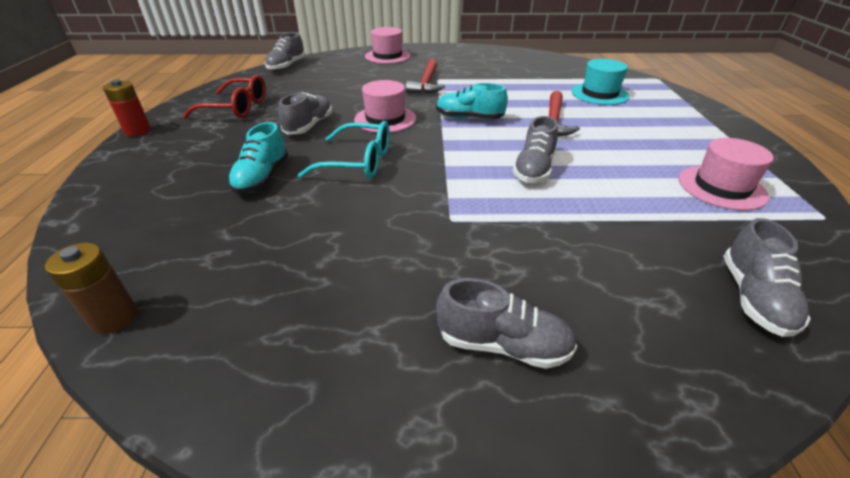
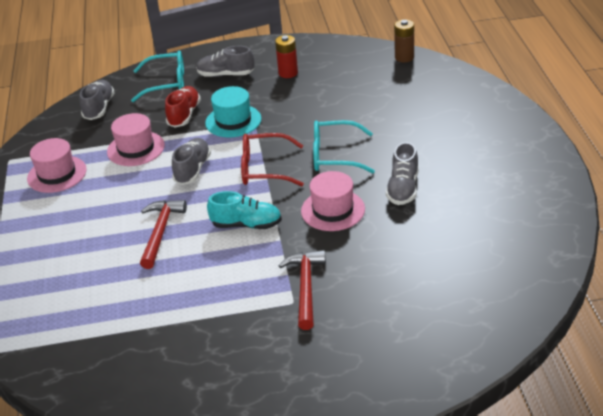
camera: 175 degrees right, 0 degrees up
(138, 131) = (558, 158): red battery -> red battery (288, 73)
(237, 108) = (500, 203): red glasses -> red glasses (264, 169)
(262, 178) = (399, 131): turquoise shoe -> none
(287, 66) = (525, 303): grey shoe -> none
(387, 56) = (389, 365): pink hat -> pink hat (136, 148)
(570, 252) = (184, 115): none -> red shoe
(599, 94) = (87, 296): turquoise hat -> turquoise hat (233, 121)
(637, 344) = (167, 83): none -> turquoise glasses

